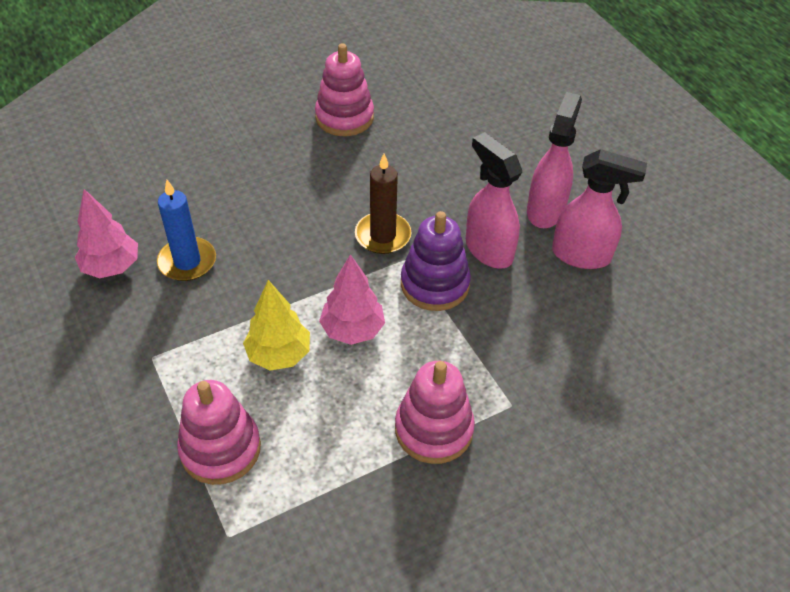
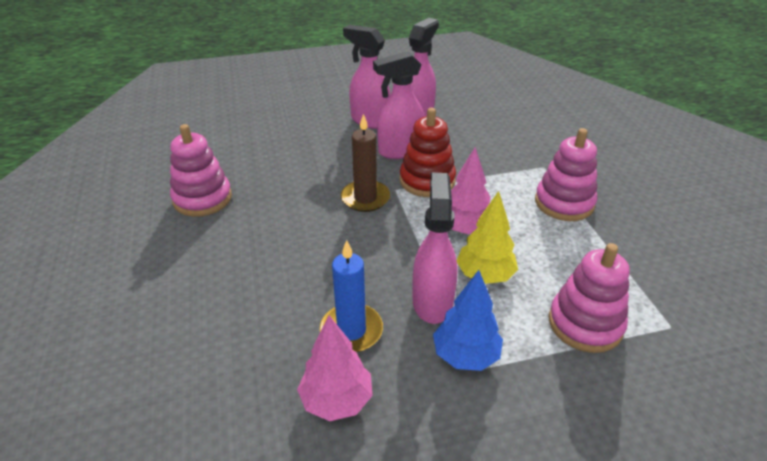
camera: 75 degrees left, 10 degrees down
(167, 348) = (465, 355): none -> blue tree
(233, 315) = (432, 301): none -> pink spray bottle
(434, 284) = (427, 181): purple stacking toy -> red stacking toy

